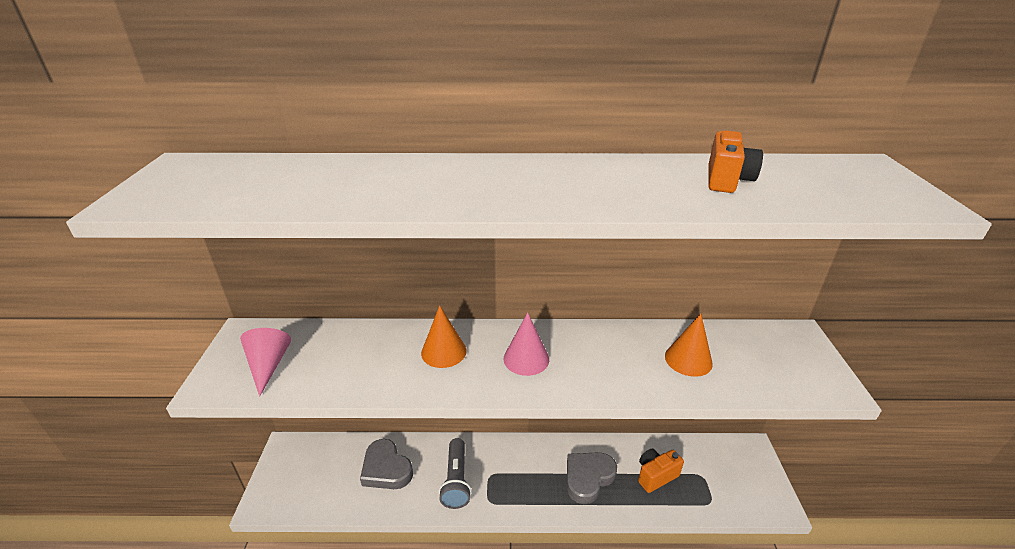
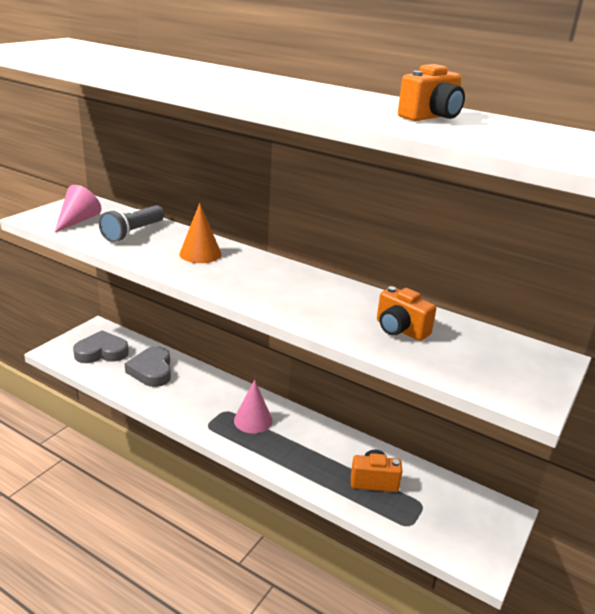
camera: 30 degrees right, 5 degrees down
(456, 480) = (195, 401): grey flashlight -> grey flashlight (133, 233)
(526, 359) = (257, 279): pink cone -> pink cone (253, 420)
(588, 478) = (307, 452): grey heart -> grey heart (101, 352)
(688, 359) = (400, 330): orange cone -> orange camera

